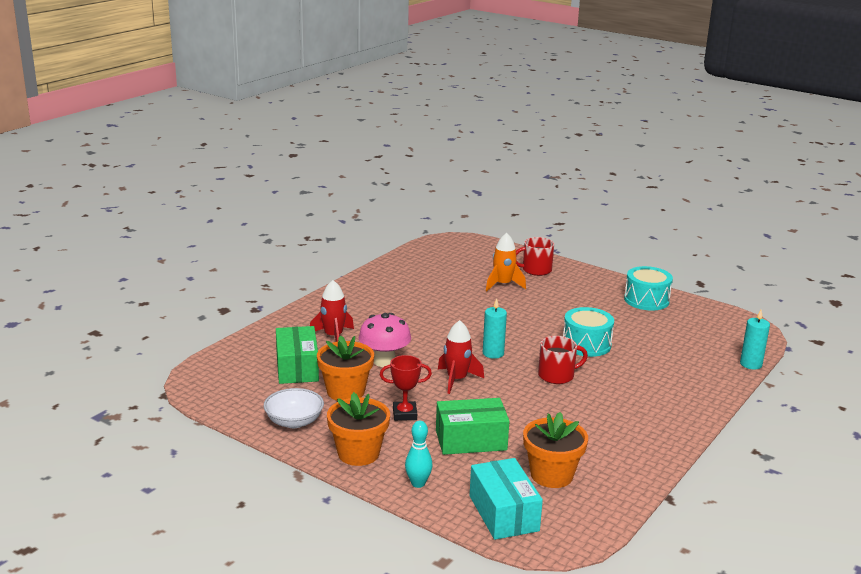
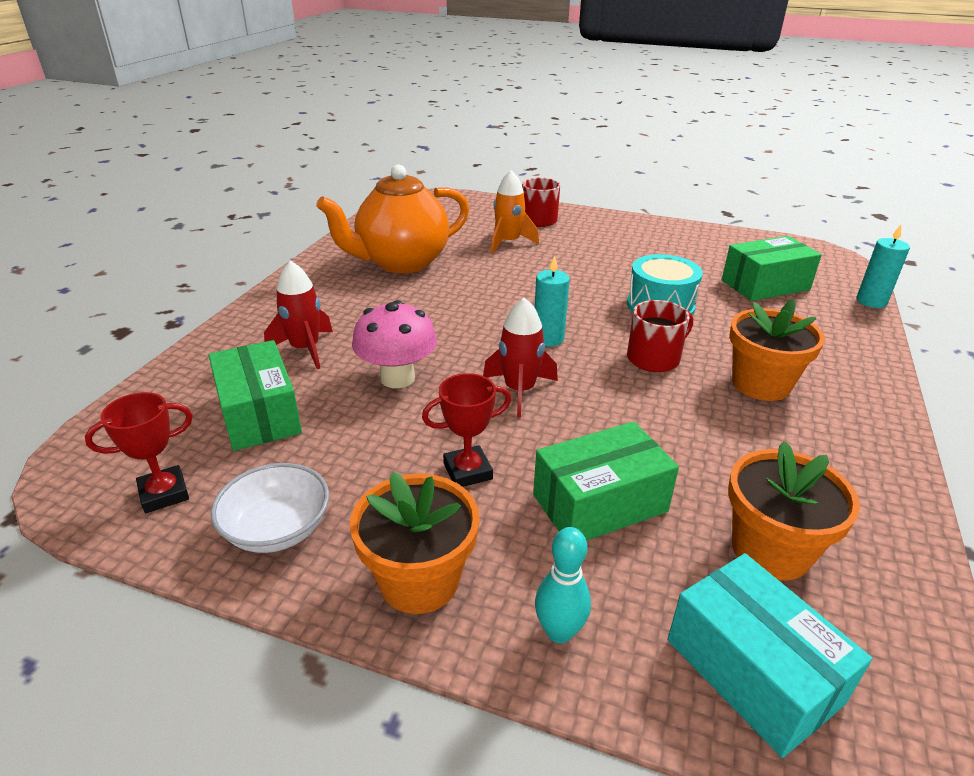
camera: 15 degrees left, 10 degrees up
(240, 397) = (164, 493): none -> red trophy
(345, 391) = (353, 445): orange flower pot -> orange flower pot (760, 384)
(417, 289) = (401, 262): none -> orange teapot
(646, 300) = (687, 239): turquoise drum -> none
(678, 341) = (765, 285): none -> green box

